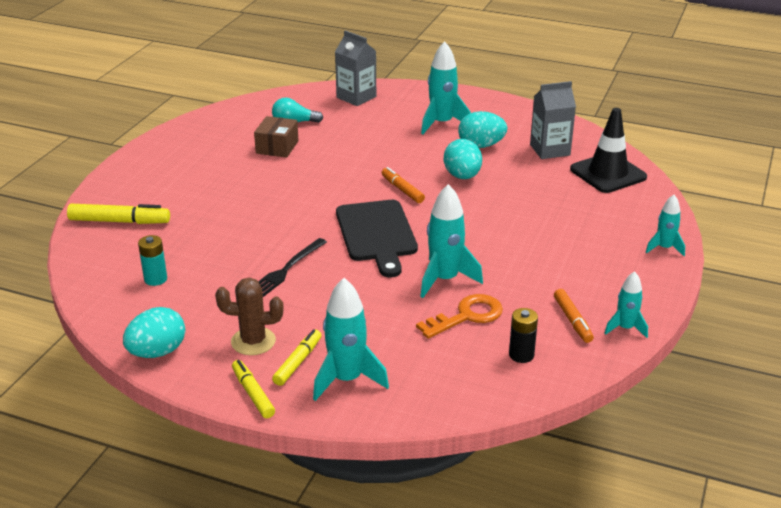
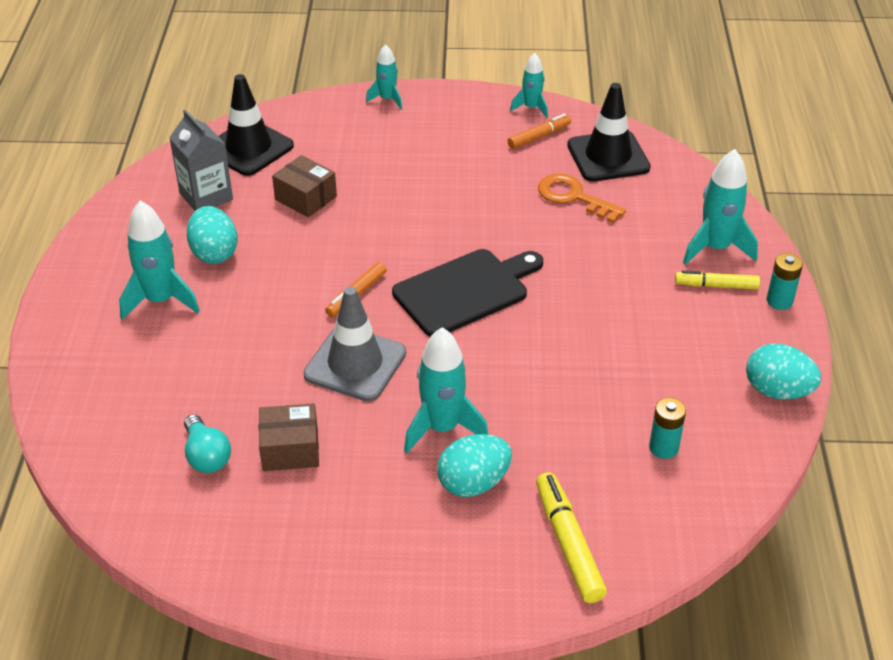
camera: 110 degrees left, 10 degrees up
(253, 341) = (710, 326): brown cactus -> none
(253, 394) = (779, 301): yellow marker -> turquoise battery
(286, 269) = (576, 342): black fork -> none
(333, 178) = (355, 364): none -> grey traffic cone
(356, 97) = (94, 411): grey carton -> none
(444, 279) = (523, 223): turquoise rocket -> turquoise rocket (442, 428)
(462, 176) = (301, 253): turquoise egg -> turquoise egg (473, 483)
(521, 355) = (608, 157): black battery -> black traffic cone
(529, 187) = (306, 198): none -> brown box

